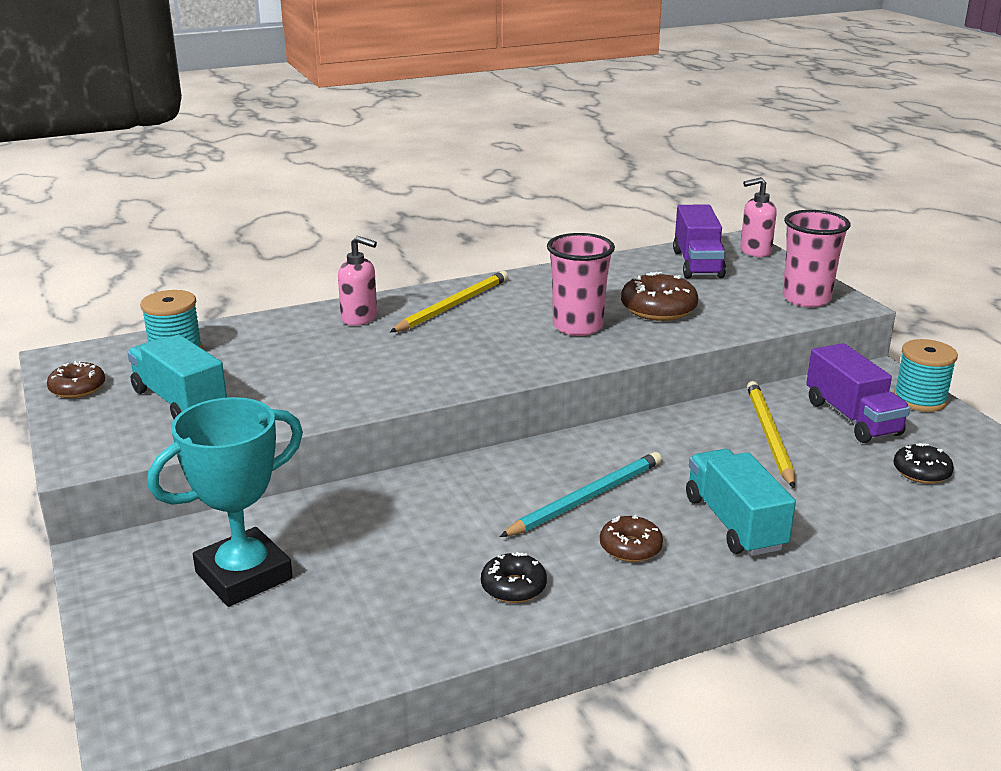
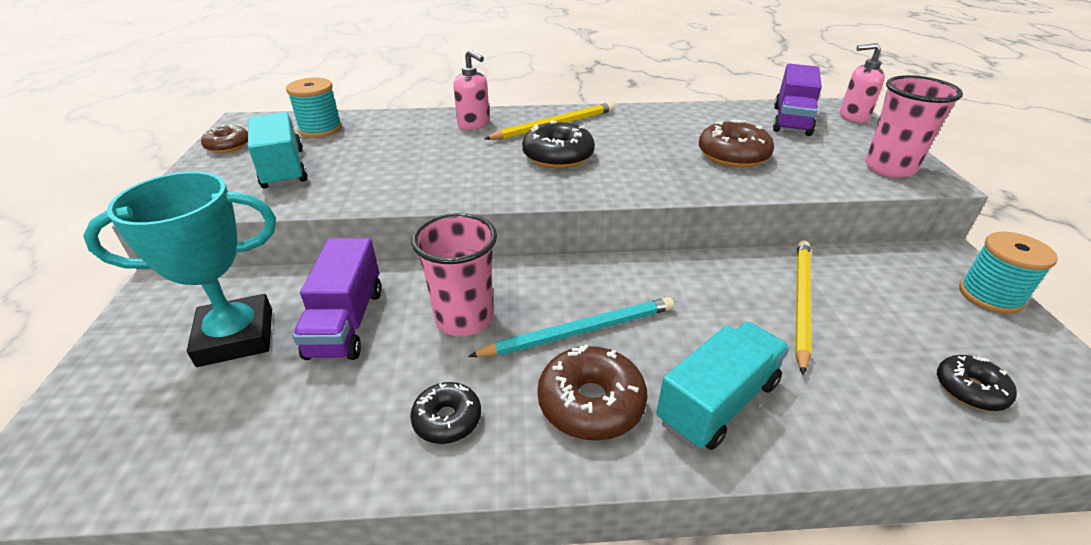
camera: 20 degrees right, 10 degrees up
(482, 338) = (558, 156): none -> black donut
(577, 326) = (648, 159): pink cup -> pink cup (464, 318)
(630, 547) = (591, 403): brown donut -> brown donut, size x1.60
(734, 523) = (718, 402): turquoise truck -> turquoise truck turned 45 degrees clockwise
(852, 418) = (902, 301): purple truck -> purple truck (346, 322)

